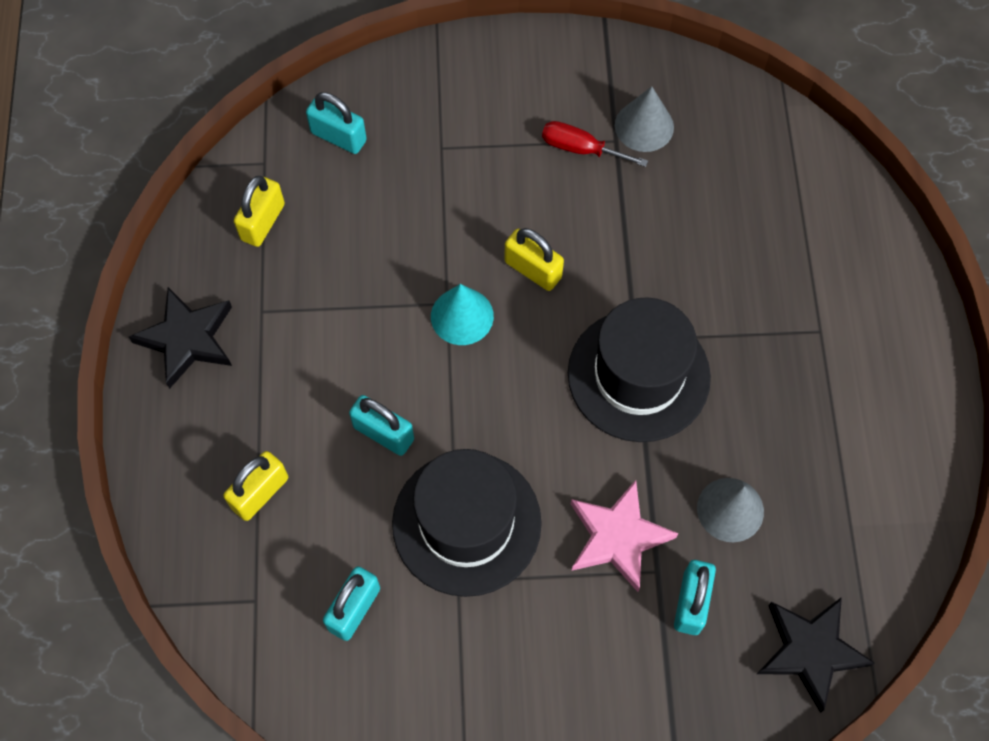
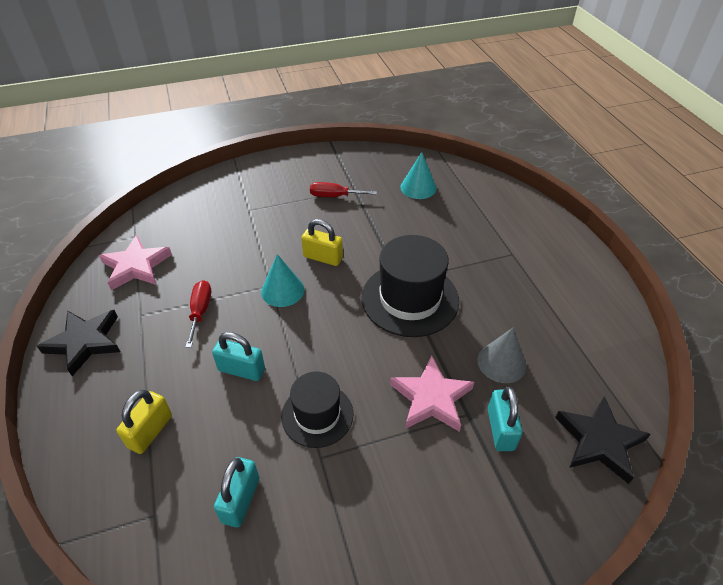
camera: 15 degrees left, 20 degrees down
(263, 222) = (136, 266): yellow padlock -> pink star
(338, 136) = (182, 216): turquoise padlock -> none
(343, 325) = (200, 311): none -> red screwdriver
(466, 523) = (317, 415): black hat -> black hat, size x0.62
(644, 126) = (368, 180): grey cone -> none
(720, 160) = (418, 187): none -> turquoise cone

